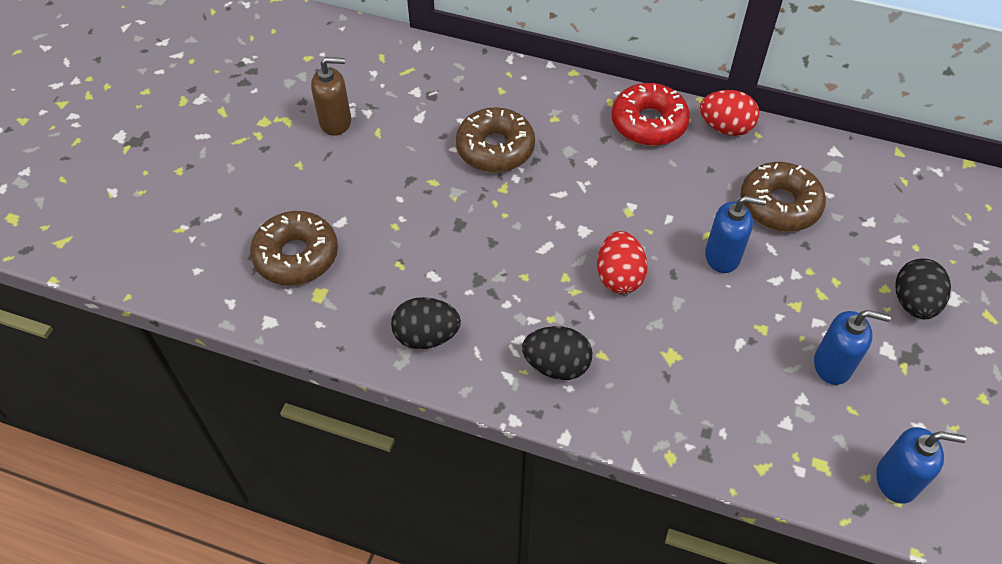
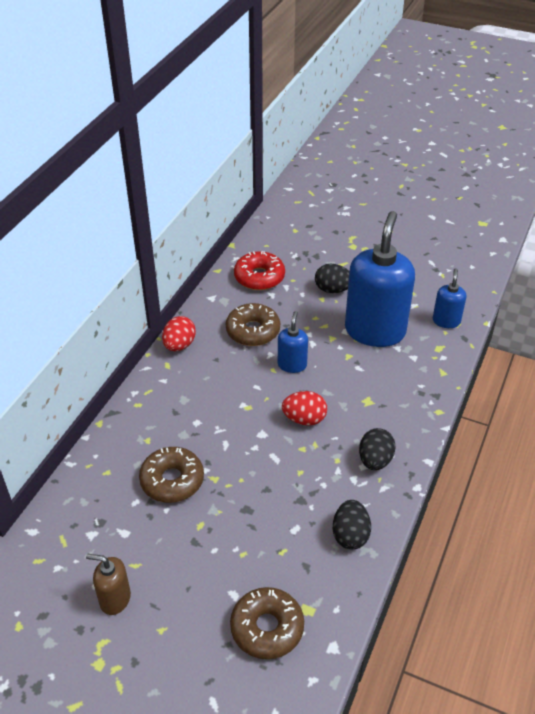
camera: 85 degrees left, 10 degrees down
(336, 122) = (115, 599): brown soap dispenser -> brown soap dispenser turned 75 degrees counterclockwise
(648, 123) = (165, 385): red donut -> red donut (259, 277)
(832, 365) = (375, 331): blue soap dispenser -> blue soap dispenser, size x2.16

